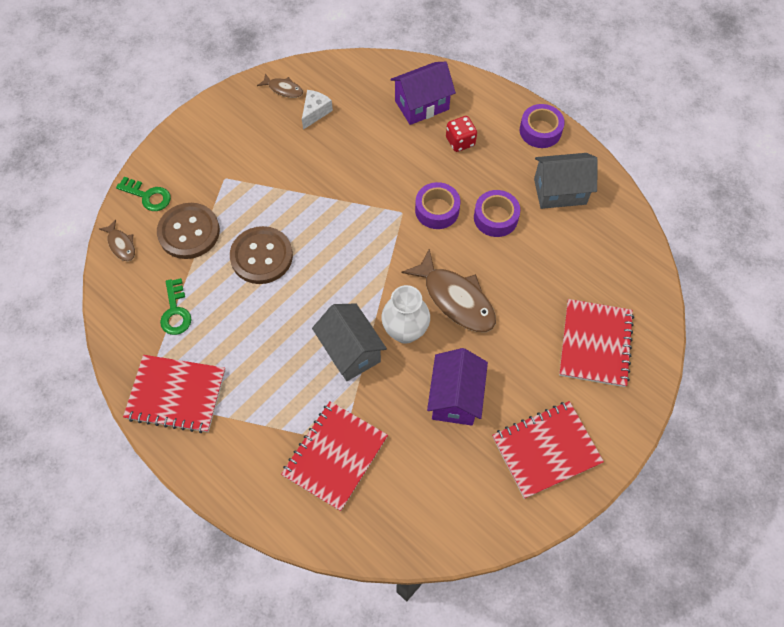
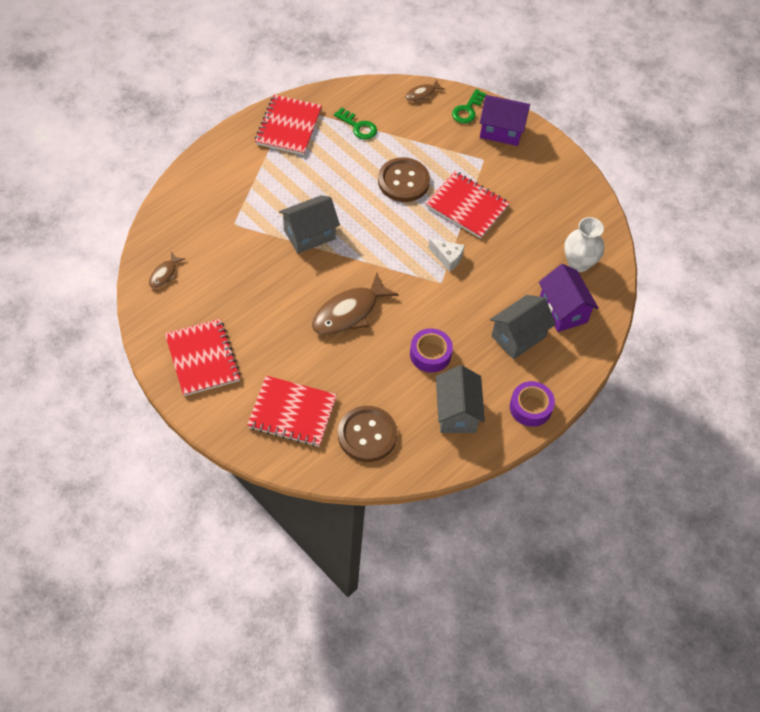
camera: 90 degrees right, 5 degrees down
(175, 311) = (358, 126): green key -> green key turned 135 degrees counterclockwise
(189, 232) = (430, 135): brown button -> brown button (367, 435)
(283, 89) = (581, 204): brown fish -> brown fish (164, 274)
(315, 112) = (554, 226): white cheese -> white cheese (447, 258)
(335, 456) = (223, 218): red notebook -> red notebook (467, 206)
(405, 331) = (322, 273): white vase -> white vase (578, 263)
(437, 210) = (441, 309): purple tape -> none
(455, 397) = (258, 301): purple house -> purple house (501, 131)
(460, 141) = (518, 336): red dice -> grey house

